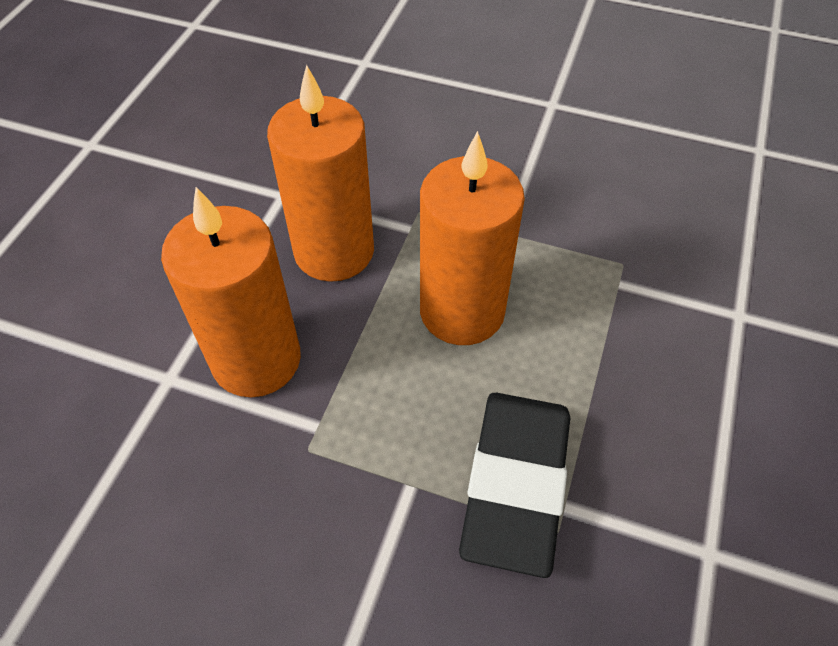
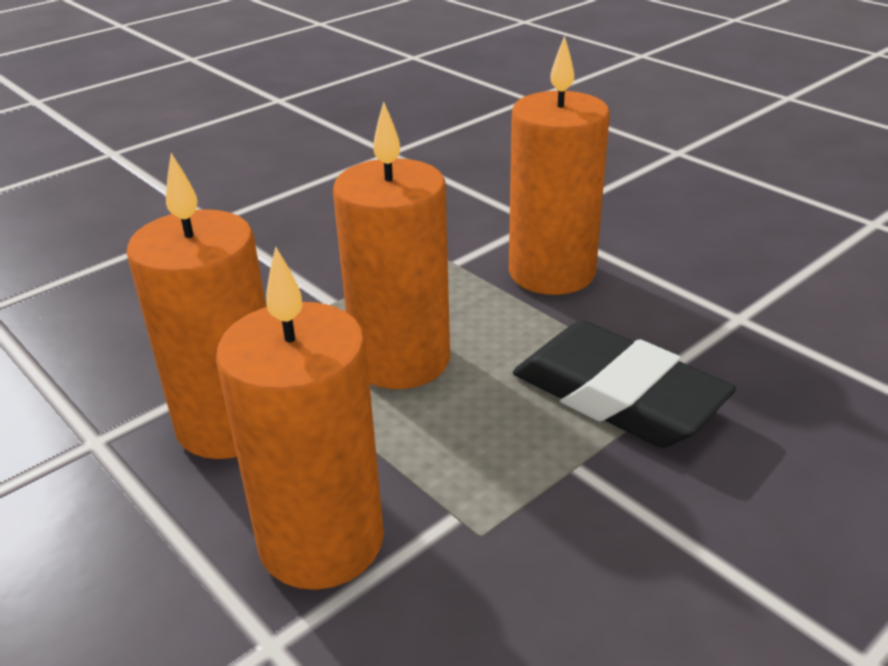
camera: 60 degrees left, 20 degrees down
(661, 362) = (551, 273): none -> orange candle

